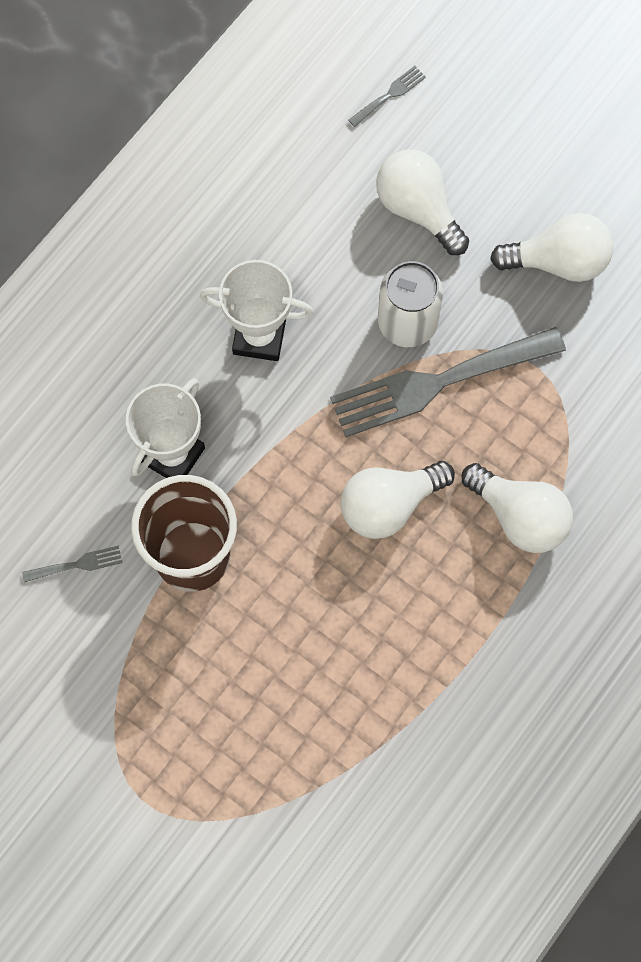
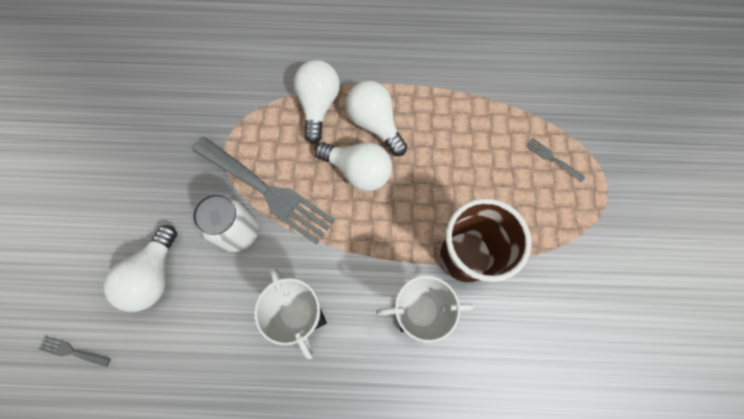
camera: 125 degrees left, 0 degrees up
(77, 564) = (523, 320): grey fork -> grey fork (552, 158)
(558, 261) = (148, 174): white light bulb -> white light bulb (375, 124)

